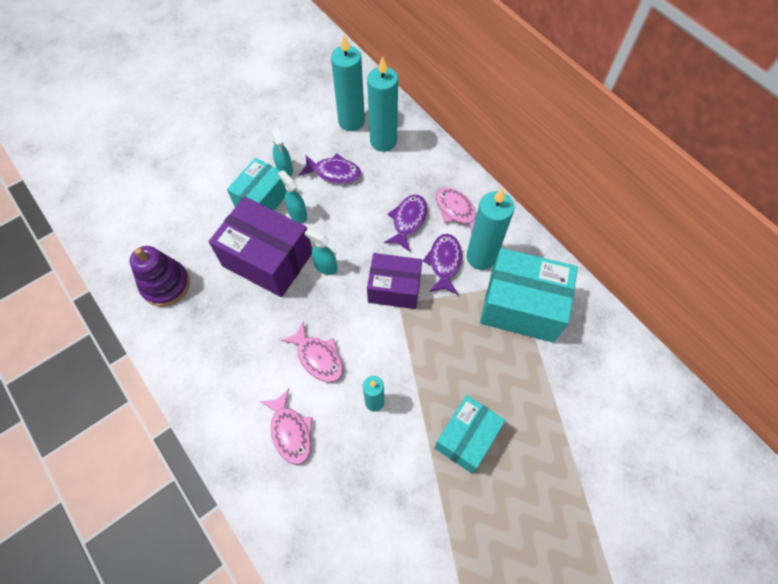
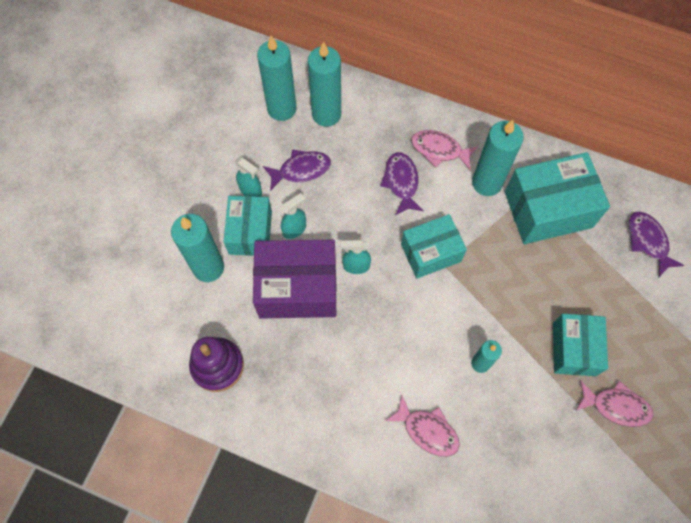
camera: 30 degrees left, 5 degrees up
(213, 209) = (208, 267): none -> turquoise candle
(297, 214) = (294, 229): turquoise spray bottle -> turquoise spray bottle turned 120 degrees clockwise
(318, 357) = (406, 352): pink fish -> pink fish (616, 406)
(394, 288) = (431, 252): purple box -> turquoise box
(444, 262) = (458, 205): purple fish -> purple fish (648, 241)

